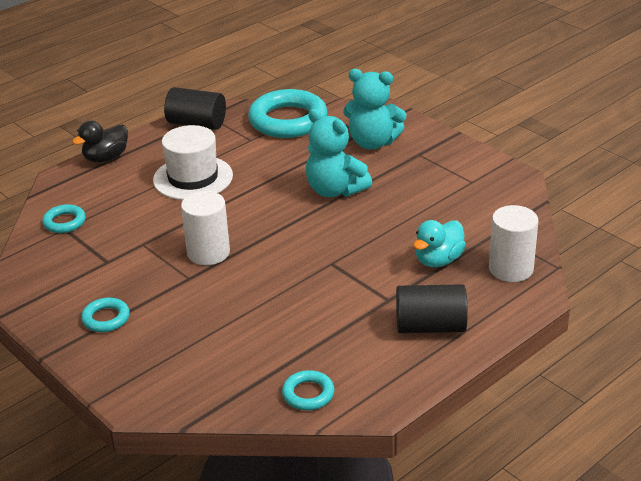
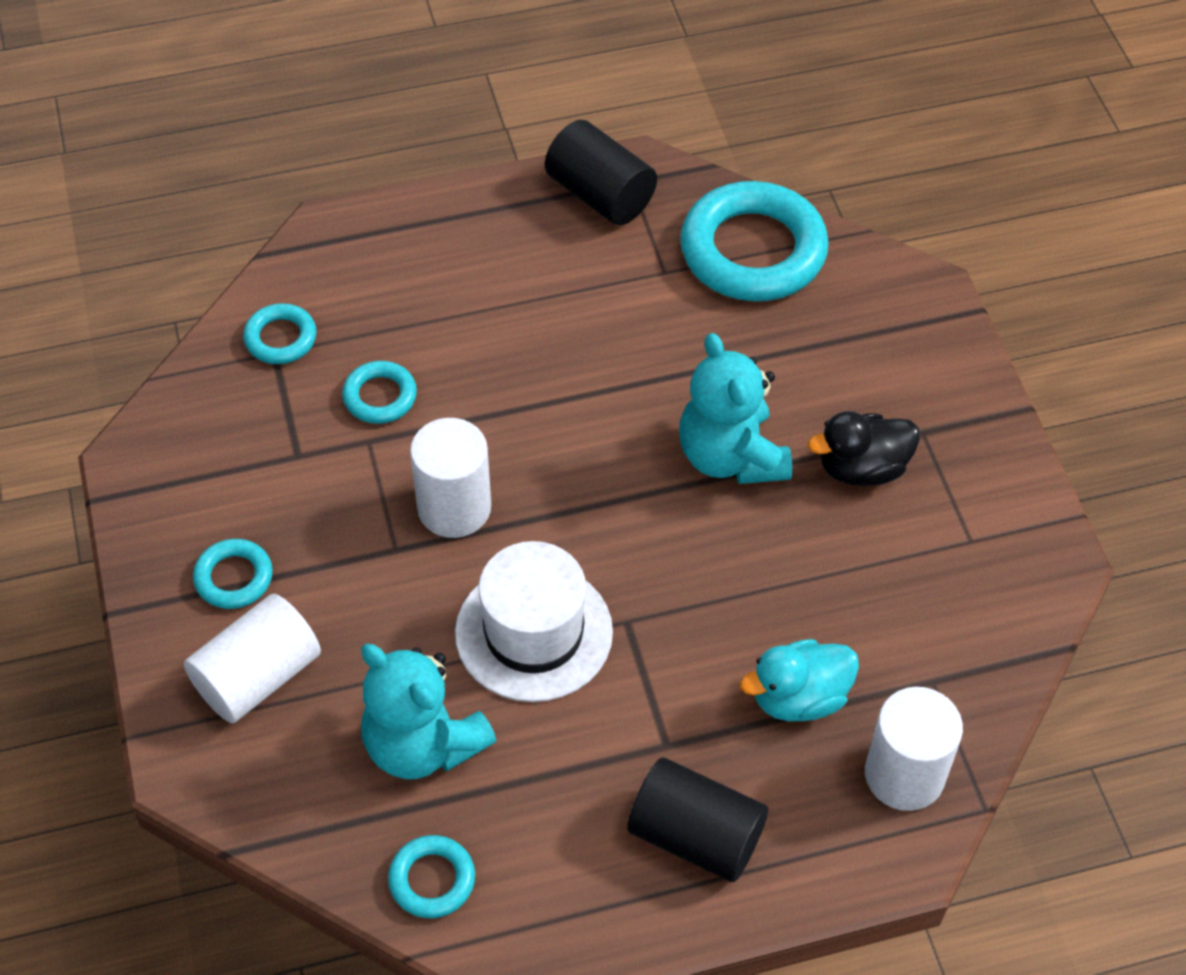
camera: 25 degrees right, 20 degrees up
(106, 158) = (416, 216): black duck -> black duck (862, 468)
(136, 226) = (380, 396): none -> turquoise ring
(149, 351) = (257, 676): none -> white cylinder
(193, 178) = (523, 324): white hat -> white hat (534, 632)
(373, 143) = (862, 369): turquoise teddy bear -> turquoise teddy bear (423, 744)

